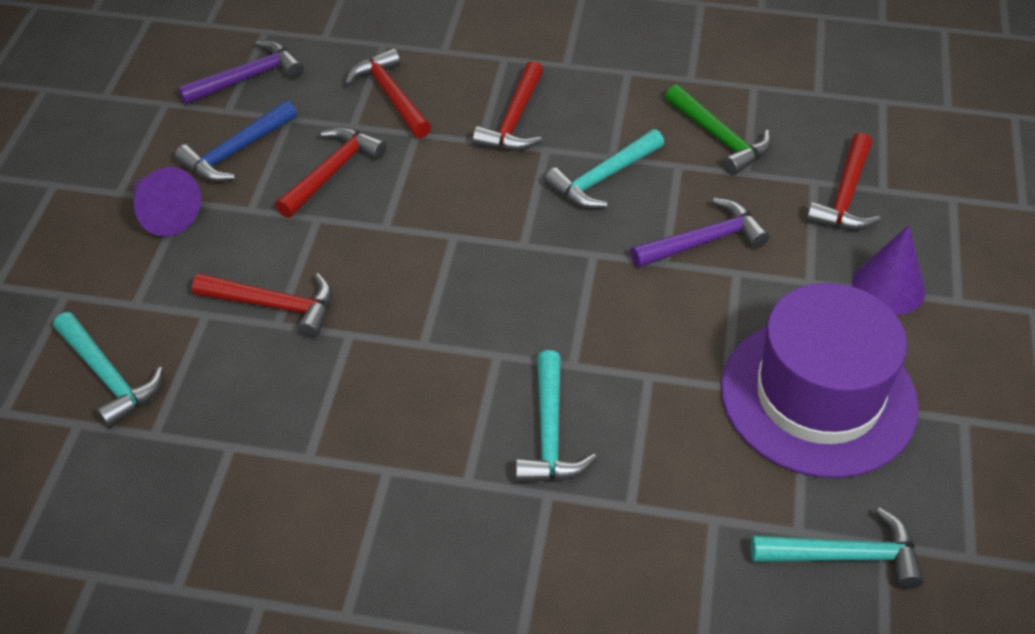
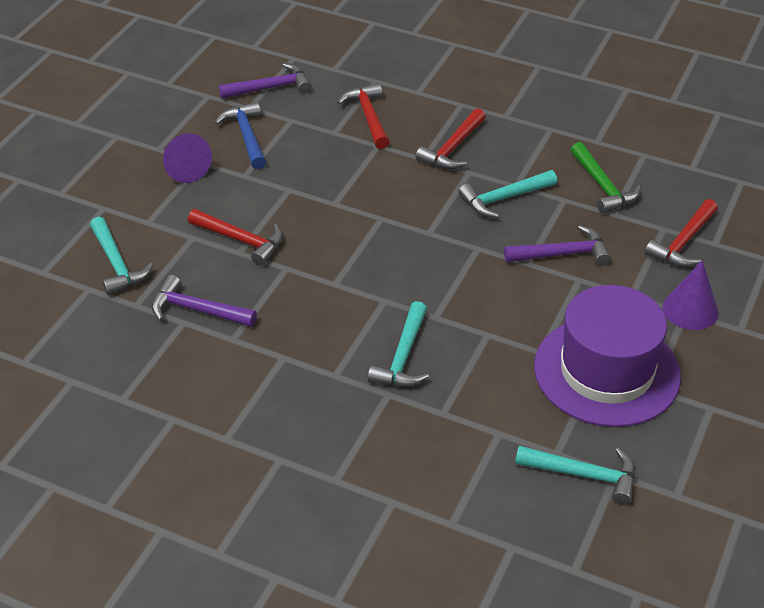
camera: 15 degrees right, 5 degrees down
(236, 152) = (246, 136): blue hammer -> blue hammer turned 105 degrees clockwise
(244, 424) = (197, 310): none -> purple hammer
(332, 172) = (309, 161): red hammer -> none

